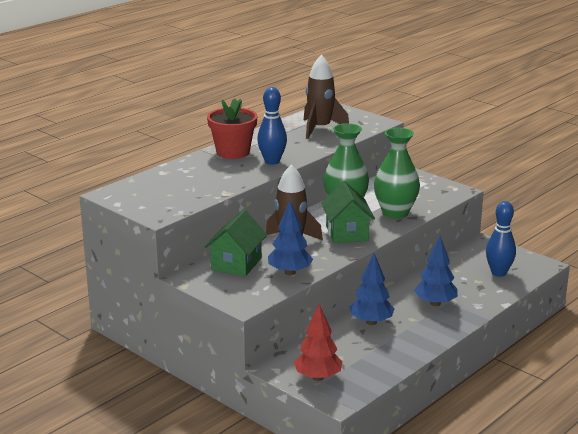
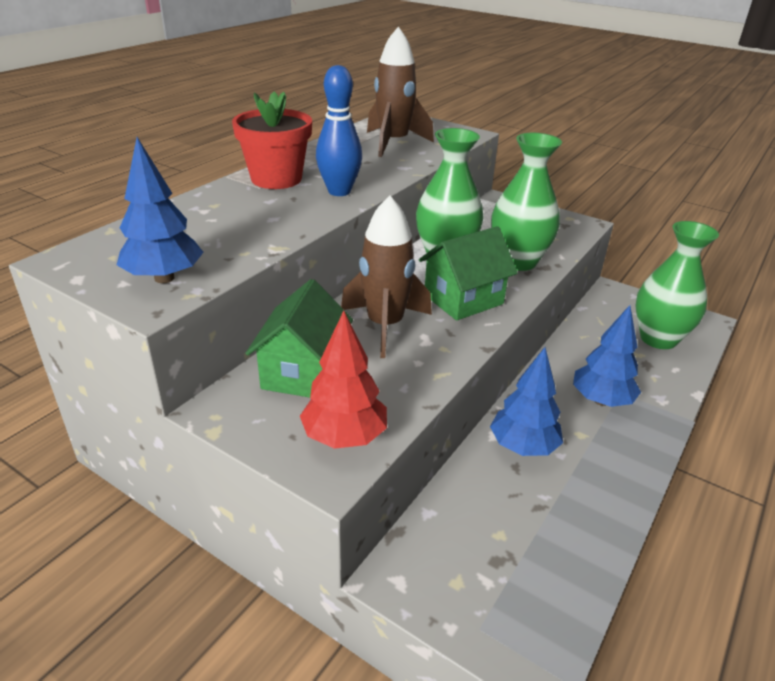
camera: 10 degrees left, 10 degrees up
(290, 272) = (398, 385): blue tree -> blue tree (164, 278)
(318, 377) = (478, 595): red tree -> red tree (344, 437)
(347, 233) = (463, 299): green house -> green house turned 75 degrees clockwise
(498, 273) = (658, 339): blue bowling pin -> green vase

